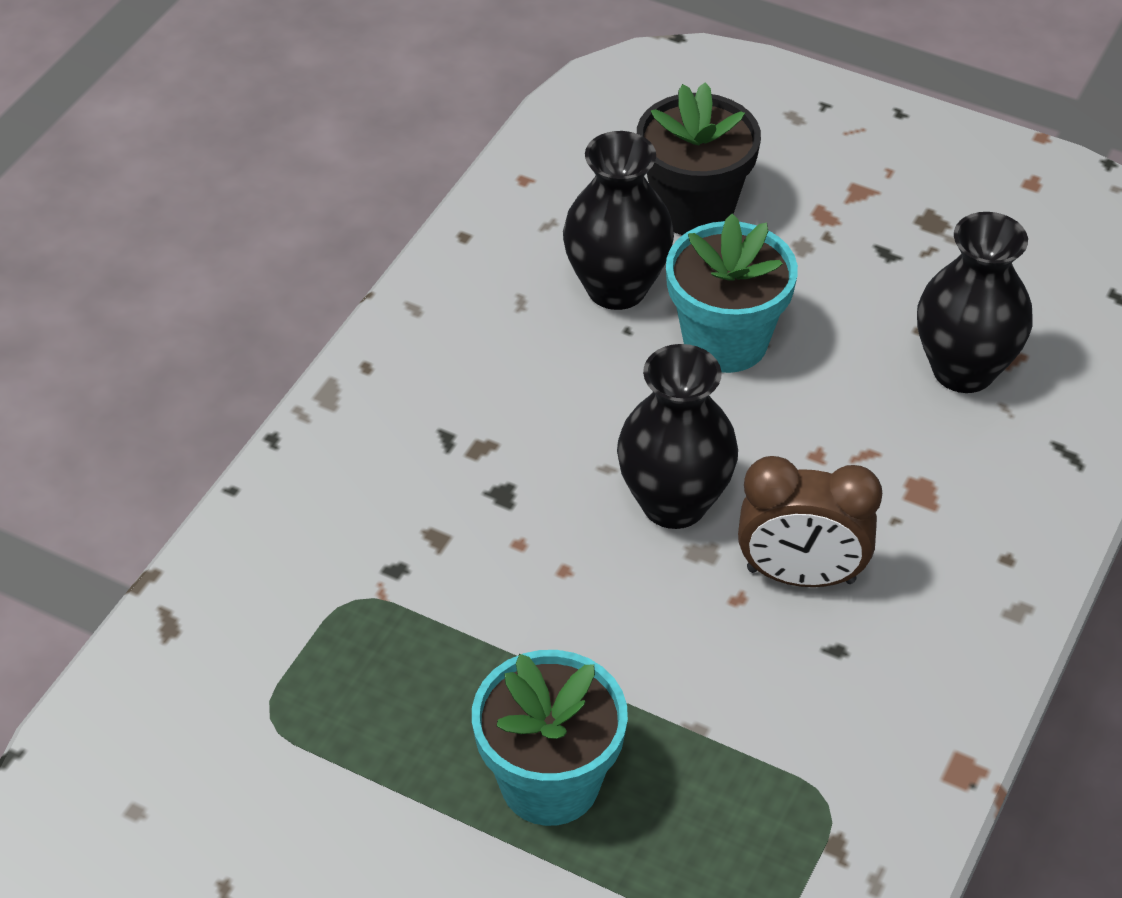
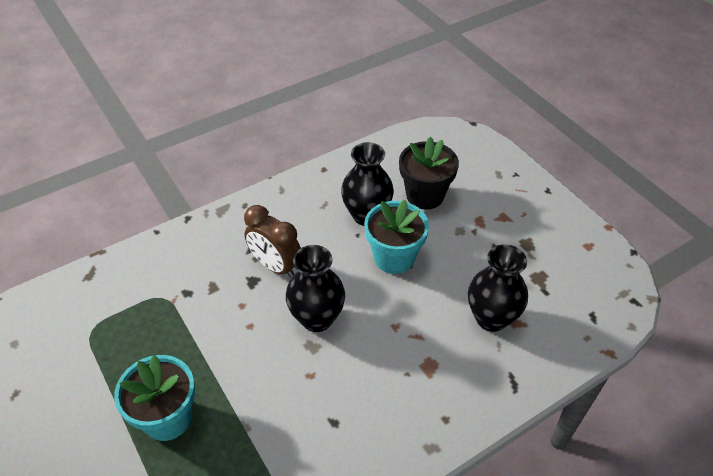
camera: 30 degrees right, 0 degrees up
(801, 575) = (345, 378): brown clock -> brown clock (275, 266)

